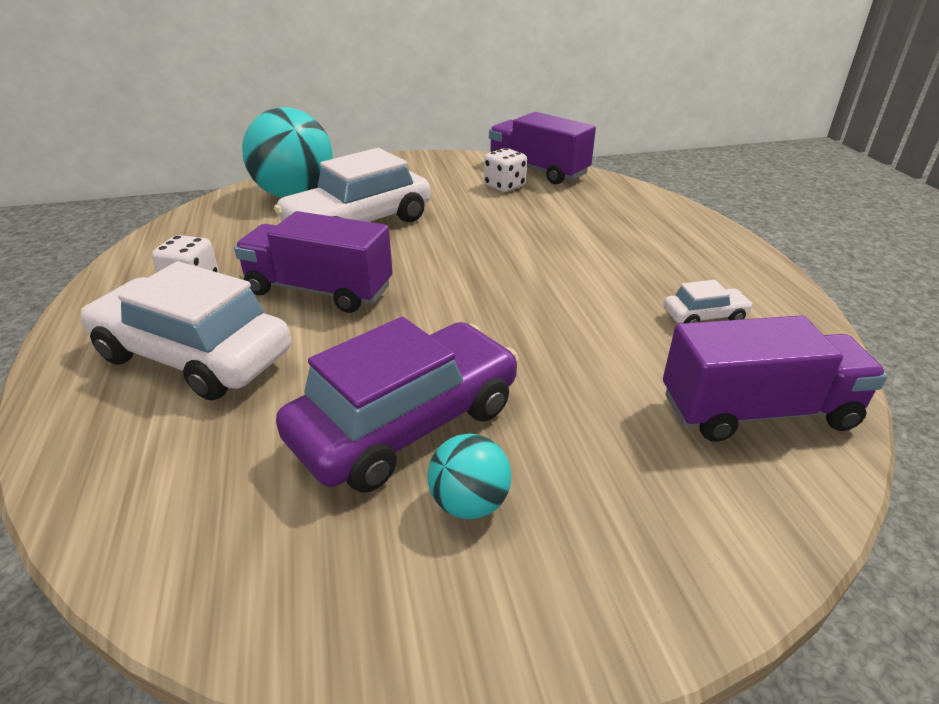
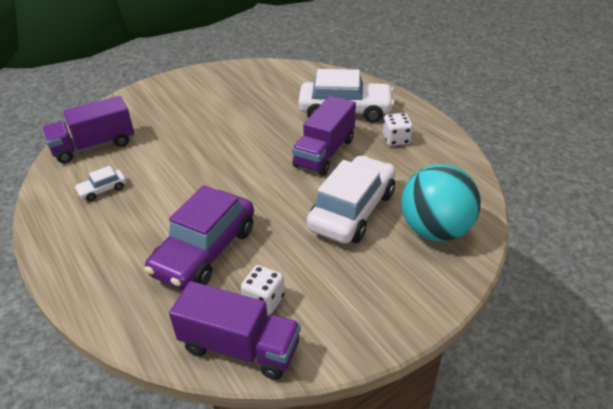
camera: 160 degrees right, 5 degrees up
(319, 290) = (324, 153): purple truck -> purple truck turned 120 degrees clockwise
(406, 423) = (237, 110): purple car -> purple car (205, 251)
(469, 503) = (204, 96): turquoise ball -> none

